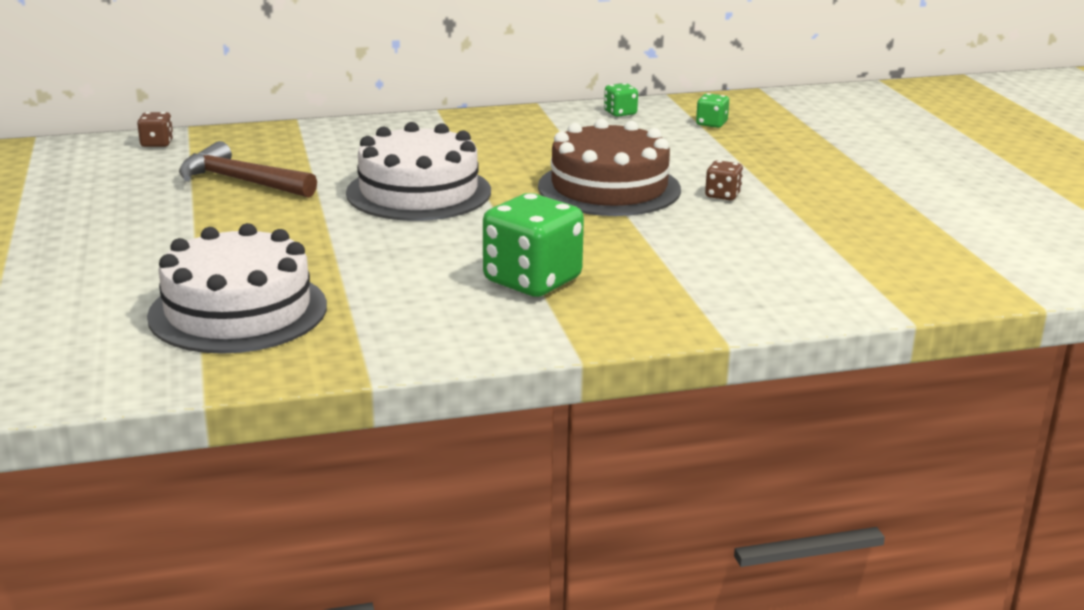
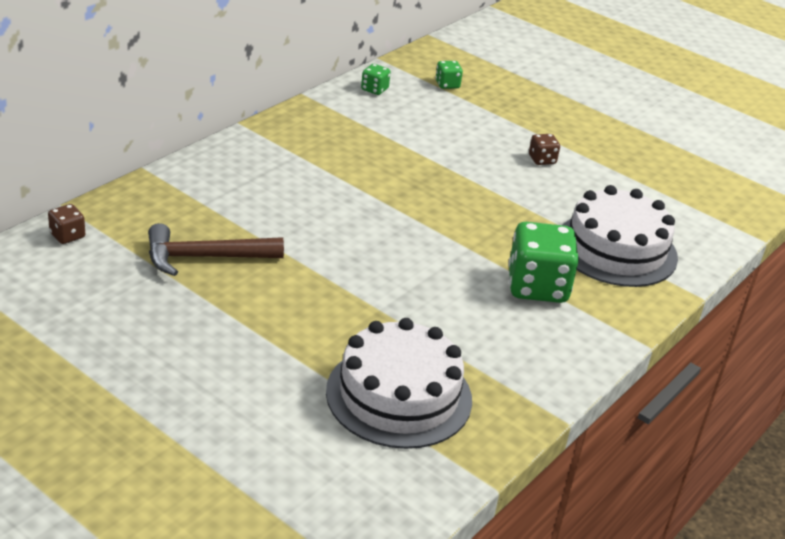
camera: 40 degrees left, 10 degrees up
(419, 192) = (352, 223): white cake -> white cake (616, 249)
(609, 188) = (468, 175): brown cake -> none

